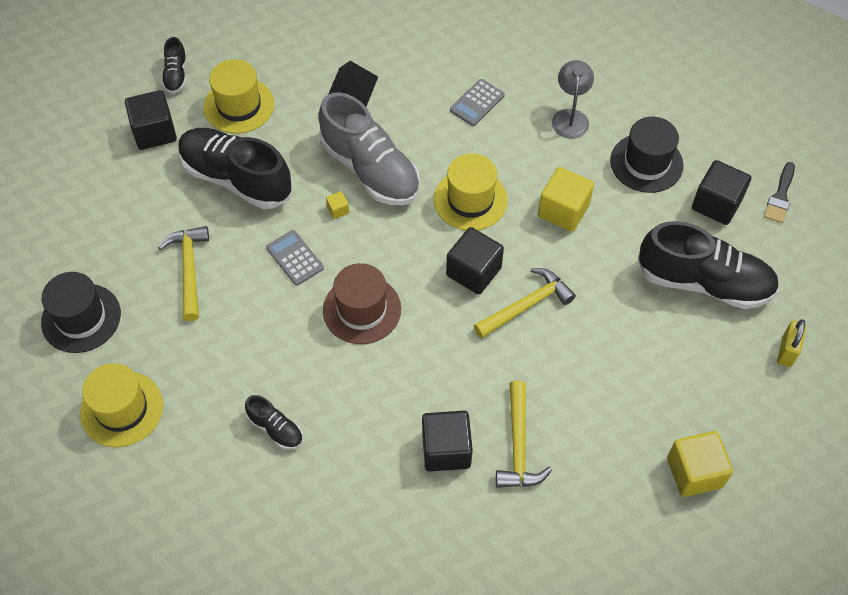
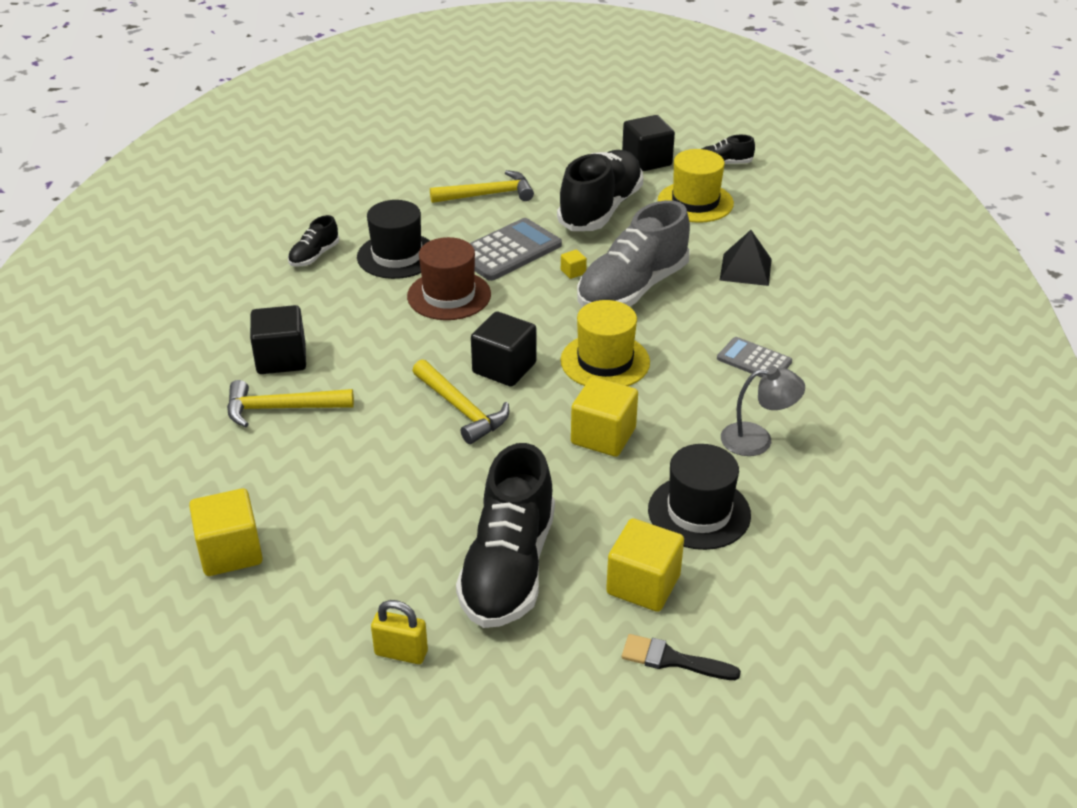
camera: 85 degrees right, 20 degrees down
(81, 318) = (431, 149): black hat -> black hat (397, 256)
(122, 409) = (340, 178): yellow hat -> none
(294, 258) = (508, 250): grey calculator -> grey calculator, size x1.64
(716, 204) = (643, 584): black cube -> yellow cube

